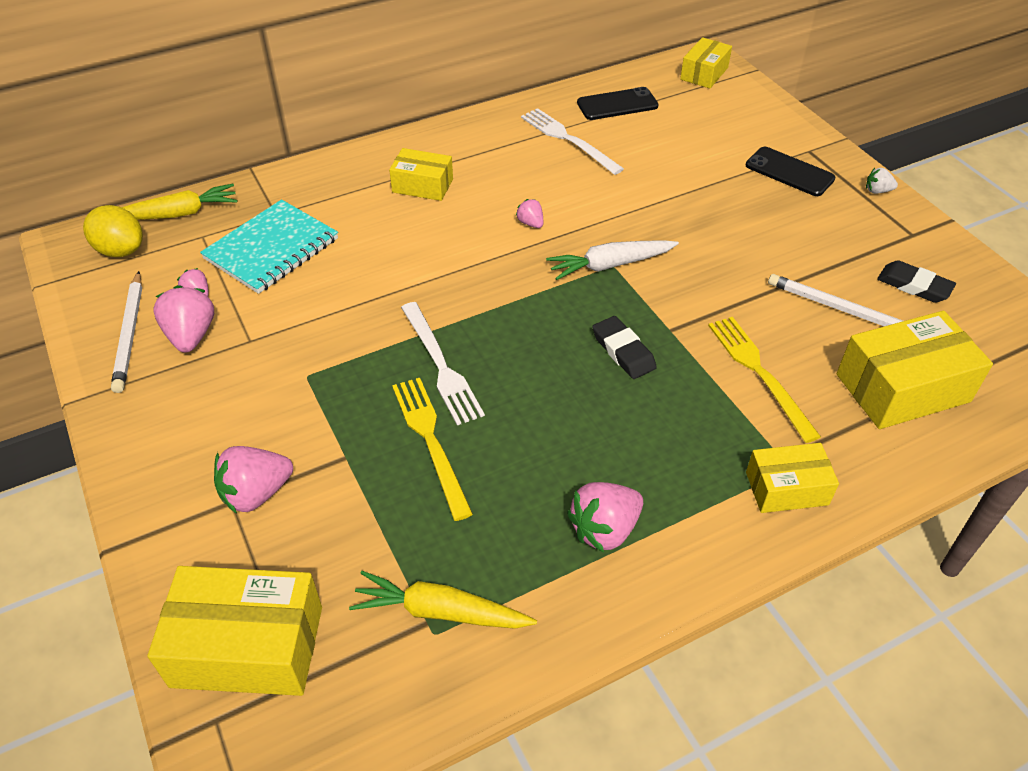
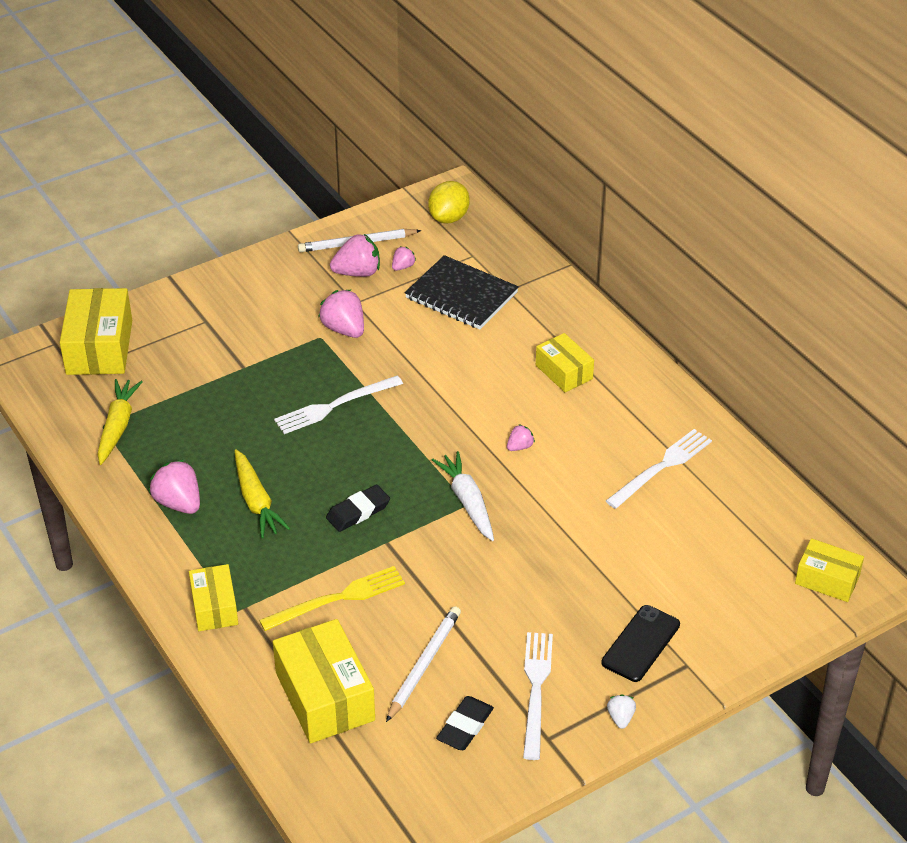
camera: 85 degrees right, 5 degrees down
(177, 214) = (498, 236): yellow carrot -> yellow carrot (256, 501)
(256, 493) = (212, 331): pink strawberry -> pink strawberry (344, 329)
(271, 249) = (461, 295): turquoise notebook -> black notebook
(422, 185) = (564, 372): yellow box -> yellow box turned 45 degrees counterclockwise
(430, 441) = (258, 408): yellow fork -> none
(617, 104) = (738, 504): black phone -> none
(857, 237) = (536, 690): none -> white fork

